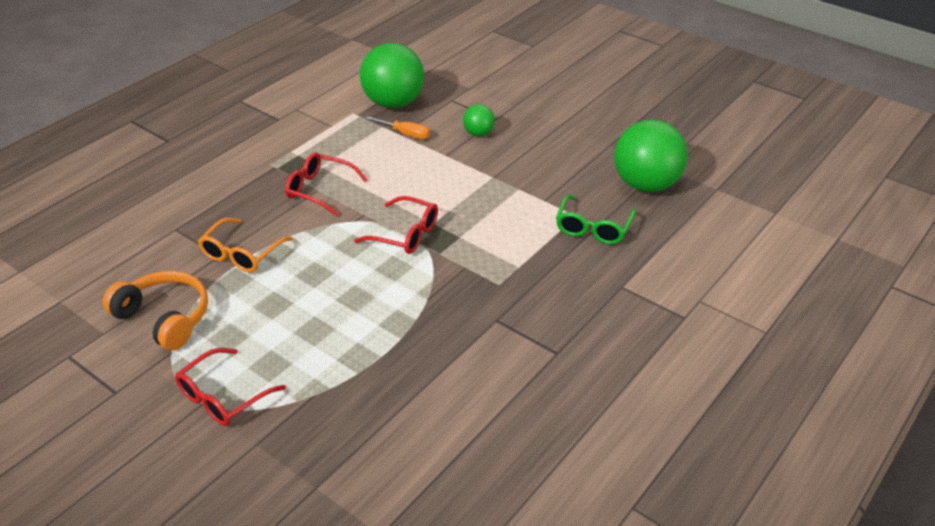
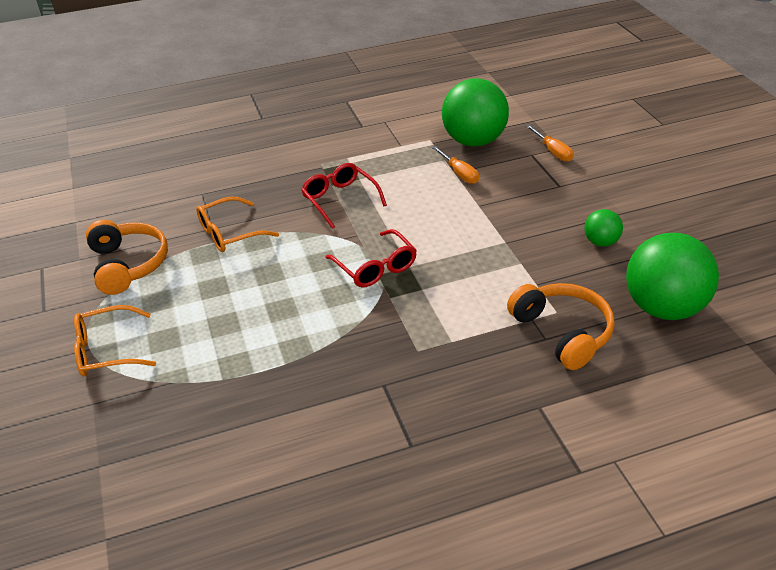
camera: 35 degrees right, 0 degrees up
(223, 397) = (107, 350): red glasses -> orange glasses
(467, 92) = (553, 151): none -> orange screwdriver
(478, 133) = (529, 195): green ball -> green ball (601, 242)
(593, 228) = (563, 332): green glasses -> orange headphones

